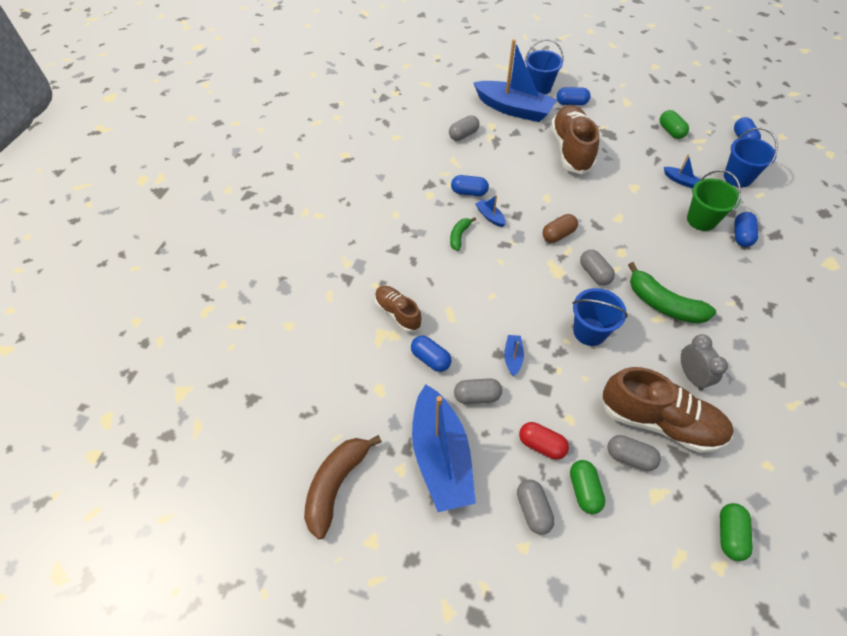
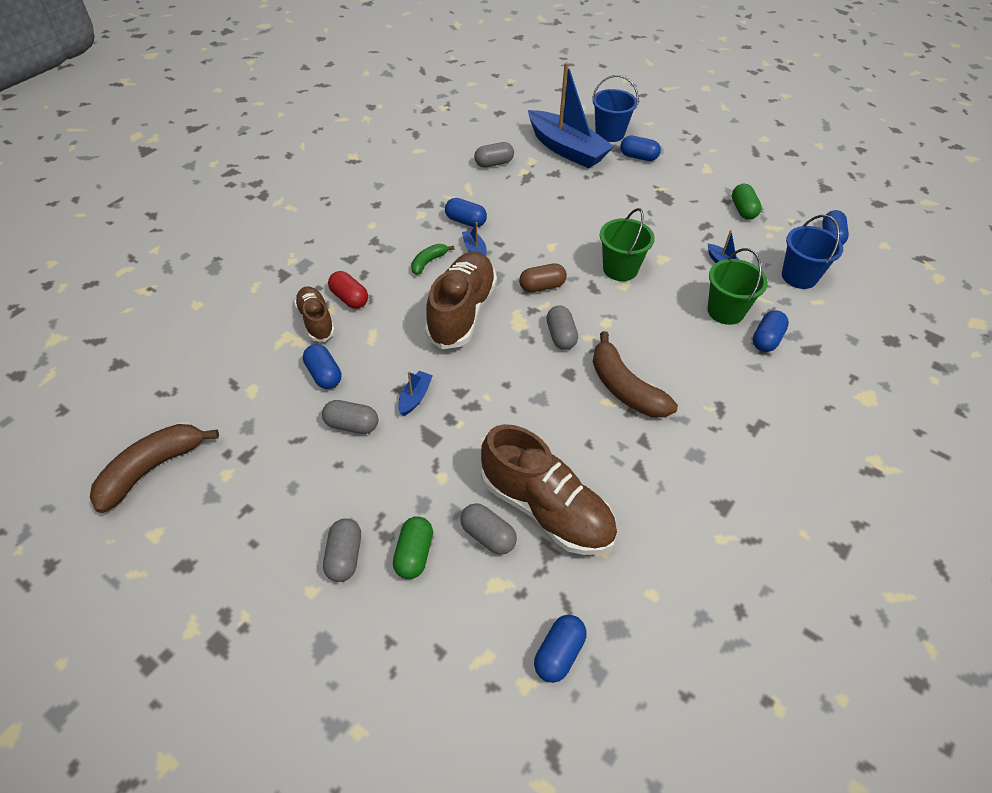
camera: 15 degrees right, 5 degrees down
(441, 456) = (277, 473): blue boat -> none
(541, 445) = (394, 494): red capsule -> red capsule (349, 298)
(571, 149) = (609, 204): brown shoe -> brown shoe (462, 312)
(589, 331) = (519, 394): blue bucket -> none
(608, 204) = (620, 269): none -> green bucket
(663, 304) = (624, 388): green banana -> brown banana
(691, 376) = (613, 472): grey clock -> none
(729, 534) = (559, 653): green capsule -> blue capsule

